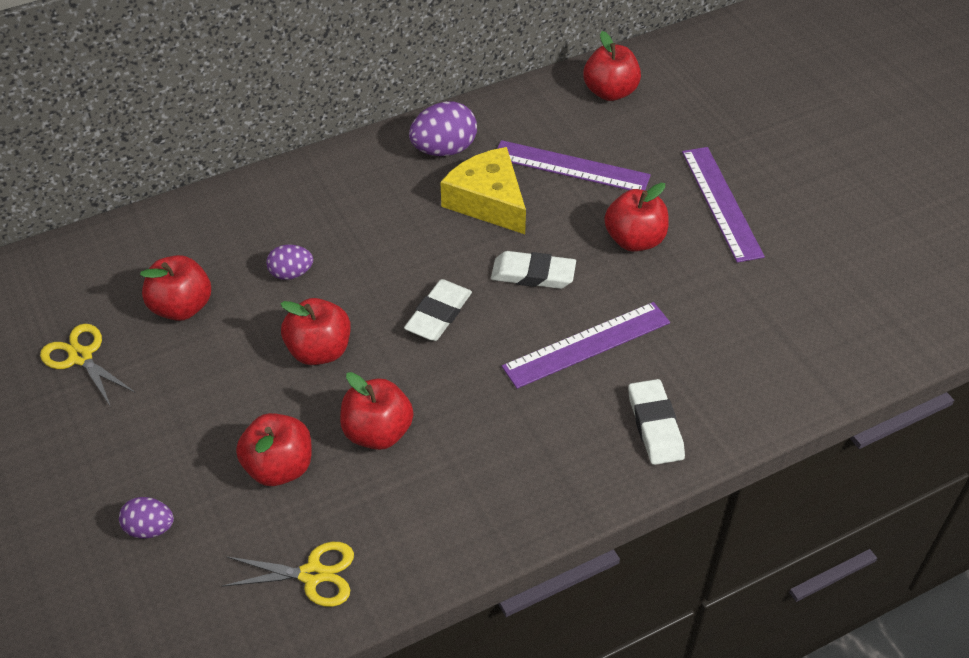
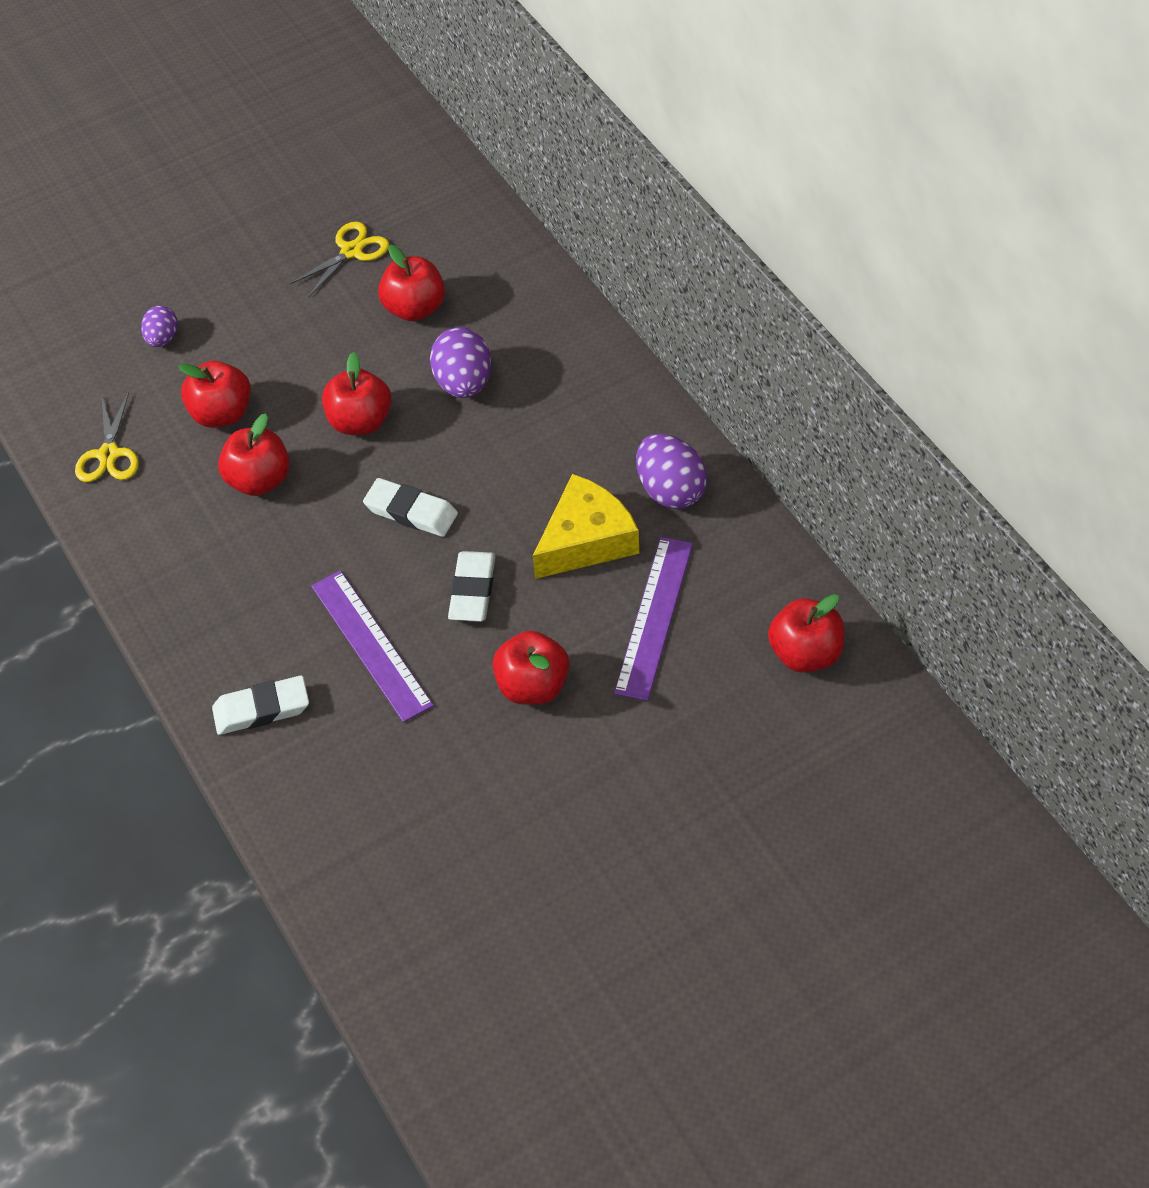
camera: 90 degrees right, 5 degrees up
(291, 273) = (464, 383): purple egg -> purple egg, size x1.66
(721, 203) = (604, 778): purple ruler -> none

